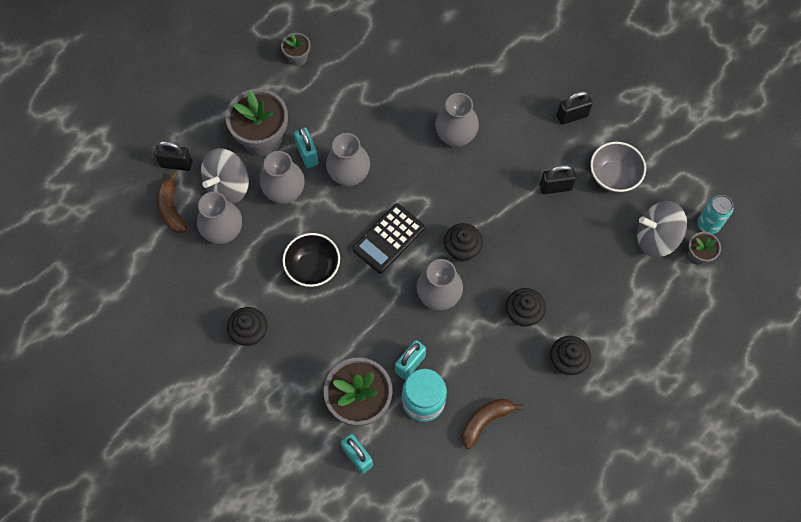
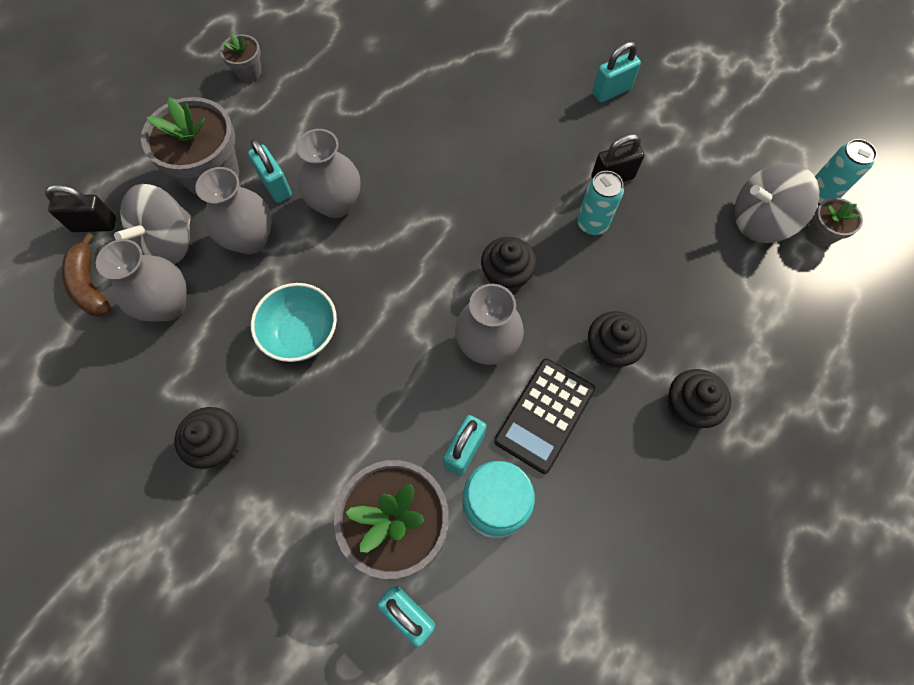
camera: 10 degrees left, 0 degrees up
(313, 268) = (302, 334): black bowl -> turquoise bowl
(388, 238) = (402, 277): black calculator -> black calculator (544, 415)
(455, 137) = (469, 136): grey vase -> none
(485, 421) = (592, 519): brown banana -> none
(532, 220) = (592, 224): none -> turquoise can
(572, 116) = (611, 91): black padlock -> turquoise padlock
(613, 176) = (683, 154): grey bowl -> none

